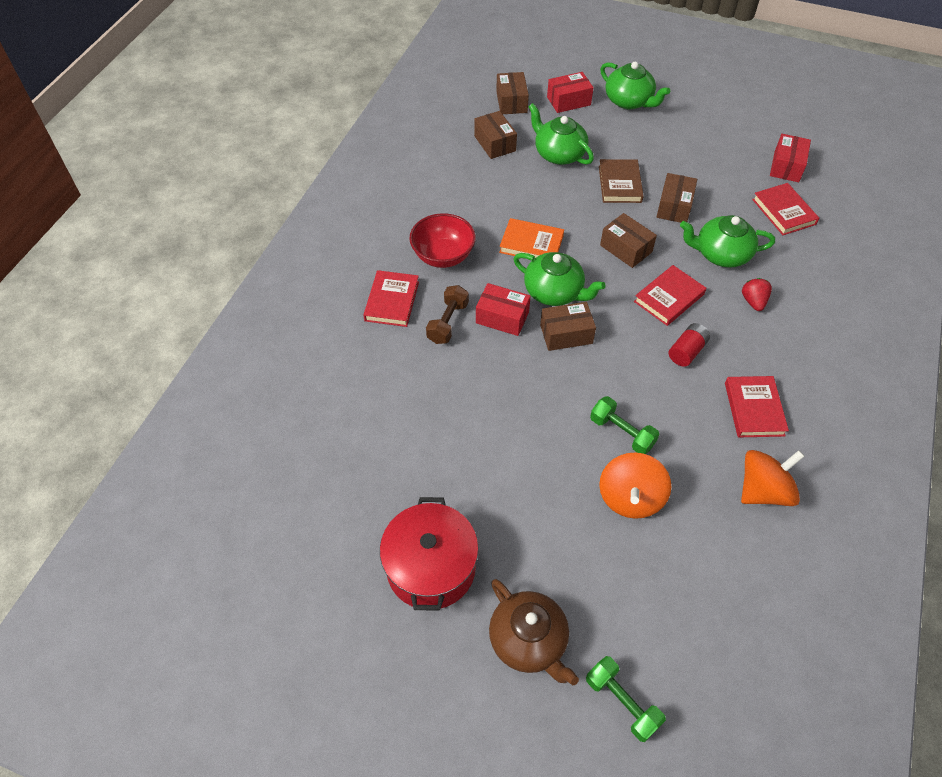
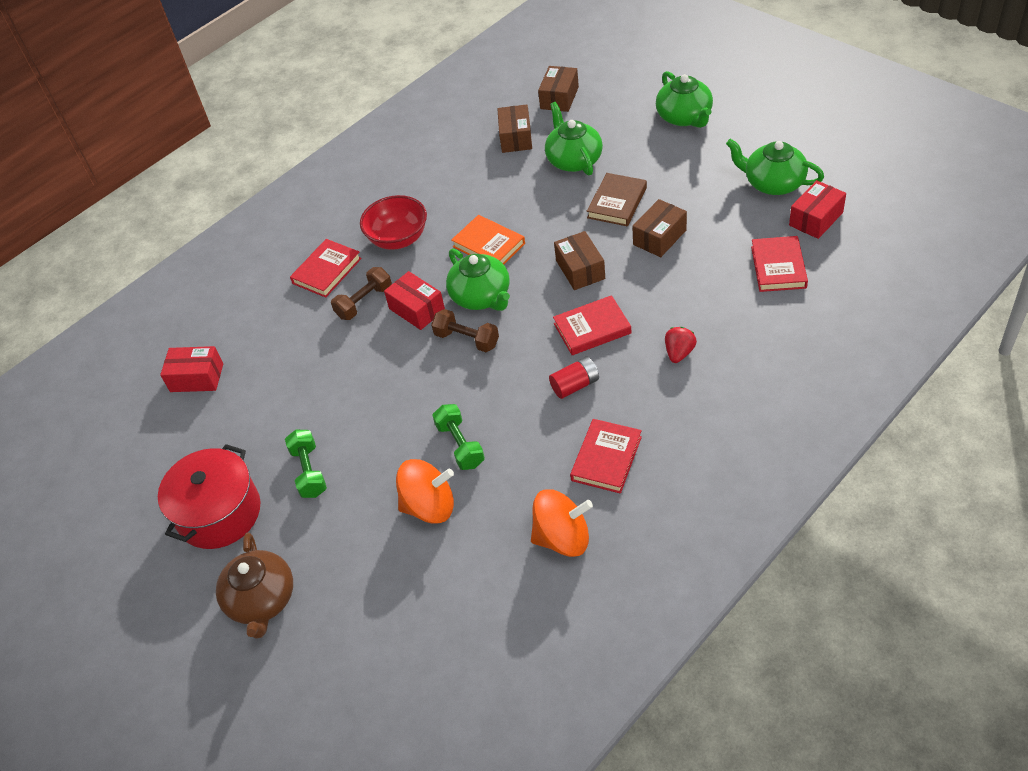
camera: 30 degrees right, 5 degrees down
(566, 334) = (467, 339): brown box -> brown dumbbell
(568, 101) = (619, 106): red box -> red box (197, 377)
(622, 702) = (307, 678): green dumbbell -> green dumbbell (309, 471)
(630, 498) = (429, 506): orange spinning top -> orange spinning top turned 135 degrees counterclockwise
(721, 254) = (677, 297): green teapot -> green teapot (773, 183)

